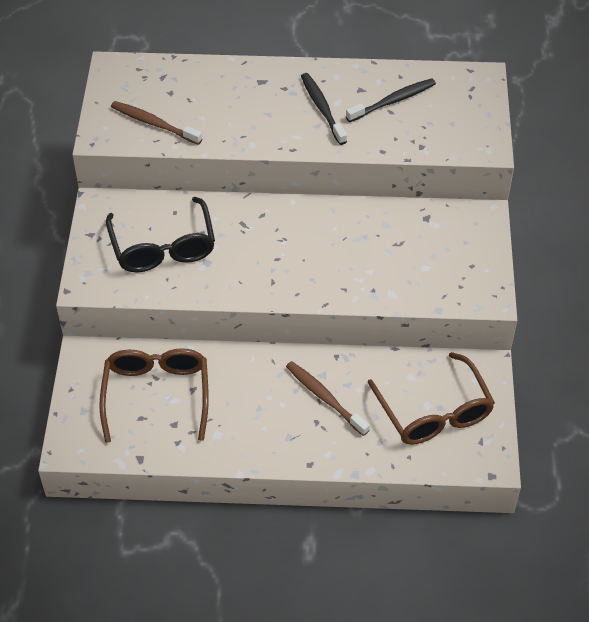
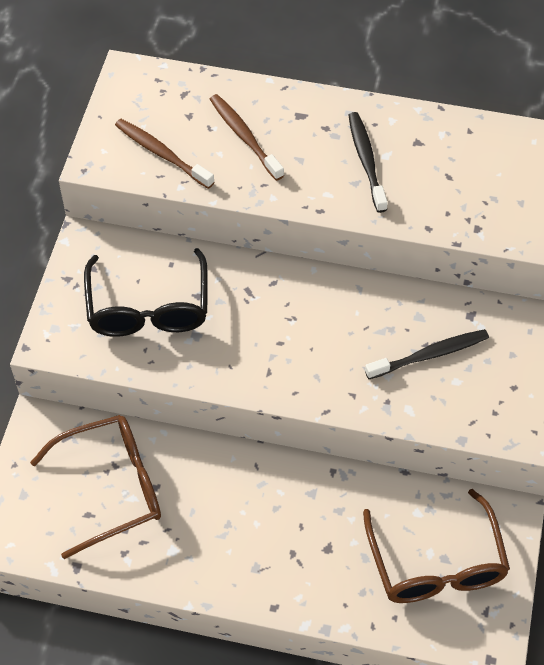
camera: 10 degrees right, 5 degrees up
(156, 395) = (111, 488): brown glasses -> brown glasses turned 60 degrees clockwise
(324, 398) = (308, 523): brown toothbrush -> brown toothbrush (244, 137)
(393, 101) = (454, 163): black toothbrush -> black toothbrush (429, 355)

